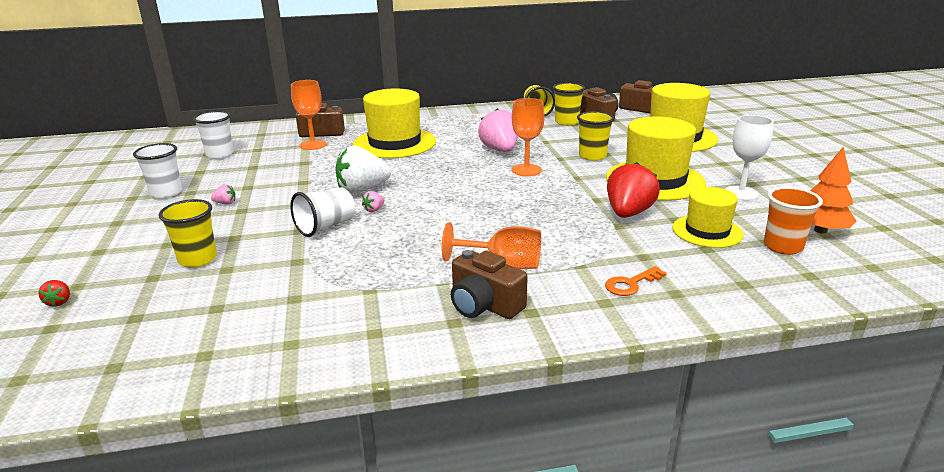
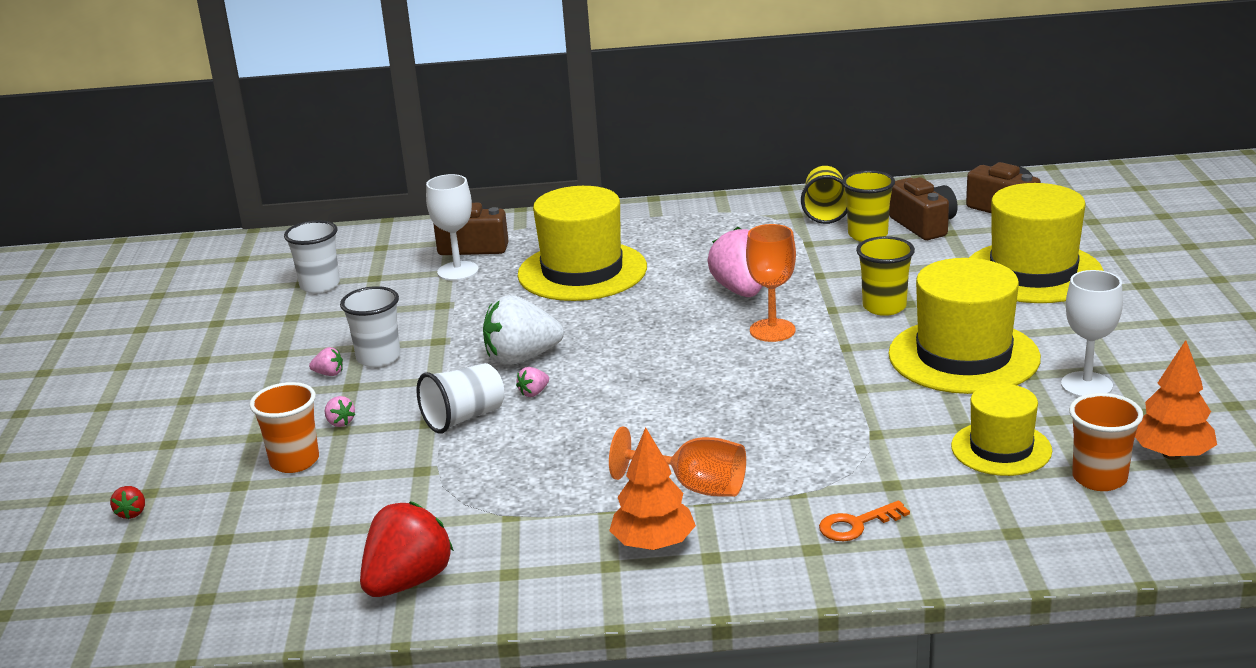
camera: 10 degrees right, 0 degrees up
(166, 193) = (247, 353): white cup -> white cup (378, 358)
(198, 259) = (294, 461): yellow cup -> orange cup
(233, 233) = (340, 422): none -> pink strawberry
(313, 145) = (458, 271): orange goblet -> white goblet
(484, 305) = (653, 544): brown camera -> orange tree
(628, 213) = (898, 414): red strawberry -> red strawberry (408, 582)

